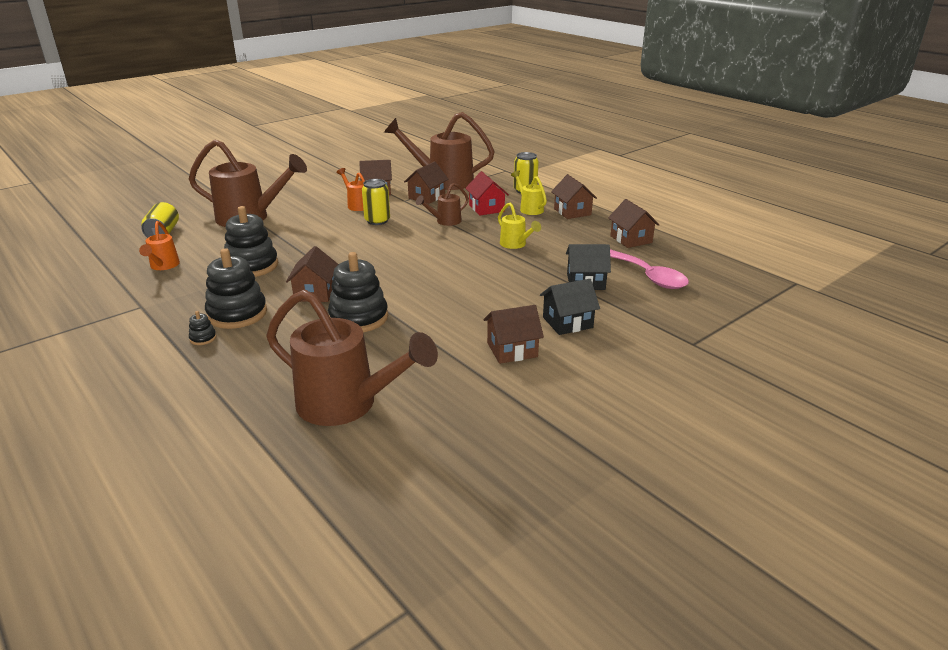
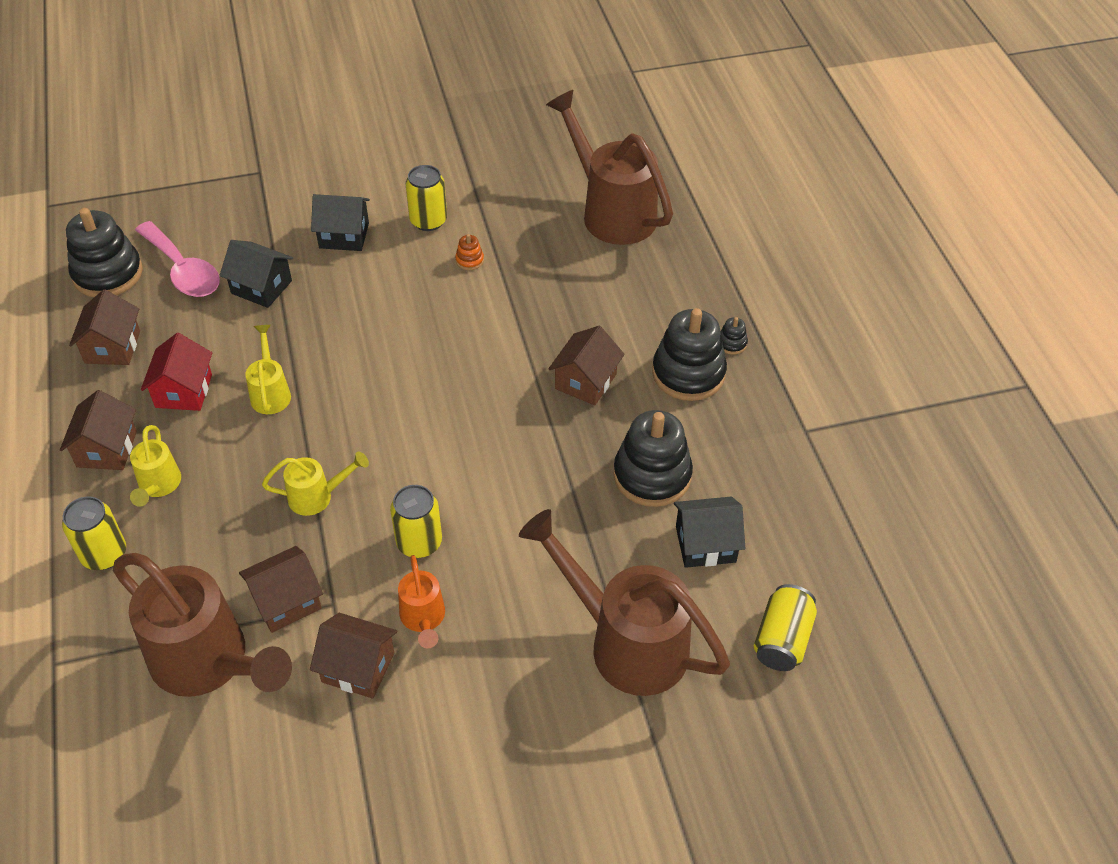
camera: 155 degrees left, 20 degrees up
(163, 266) = (779, 523): orange watering can -> none
(211, 251) = (705, 544): none -> black house
(358, 318) = (553, 318): black stacking toy -> black stacking toy (108, 274)
(445, 221) = (317, 497): brown watering can -> yellow watering can
(452, 333) = (469, 260): none -> orange stacking toy
(486, 208) = (222, 514): red house -> red house (184, 391)
(512, 350) = (428, 221): brown house -> yellow can
(648, 276) = (183, 270): pink spoon -> pink spoon turned 150 degrees clockwise

